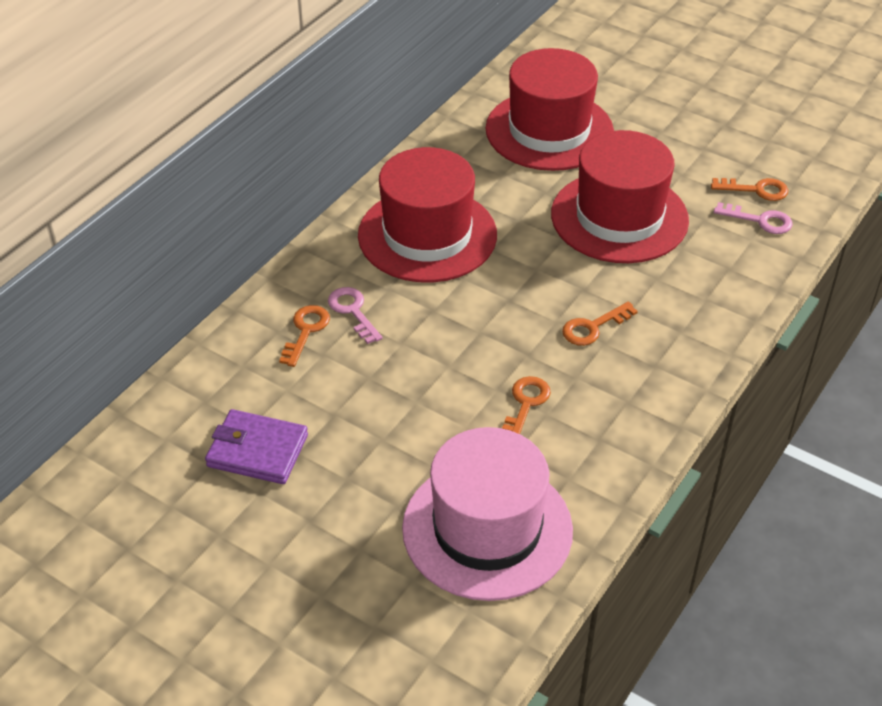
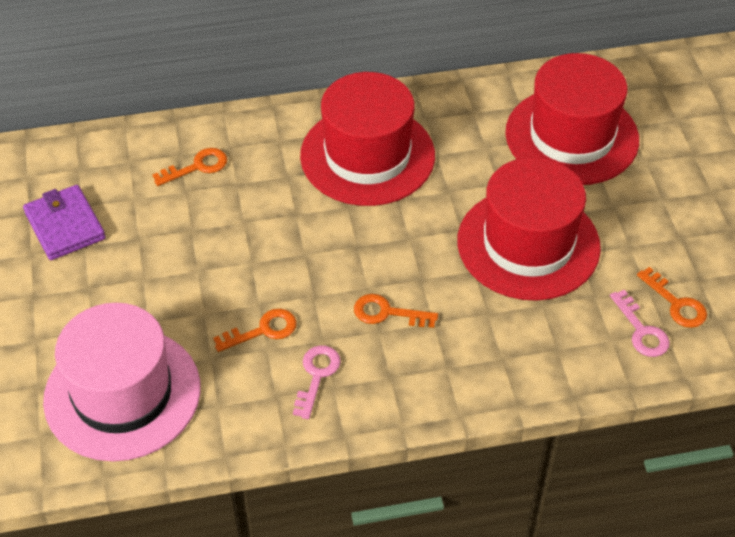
camera: 45 degrees right, 5 degrees up
(353, 312) = (243, 175): pink key -> pink key (316, 376)

